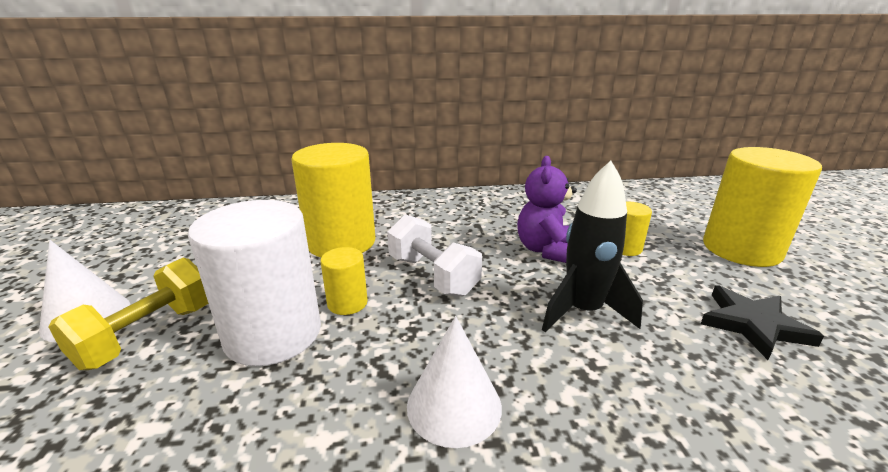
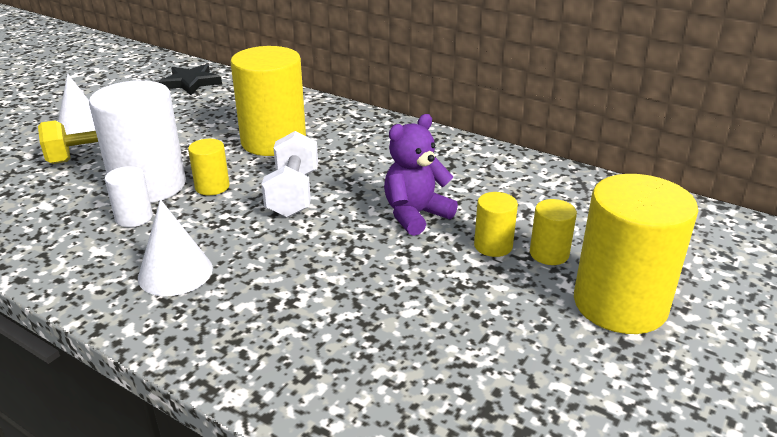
camera: 40 degrees right, 5 degrees up
(309, 375) = (134, 217): none -> white cylinder
(583, 311) = (350, 270): black rocket -> none
(658, 238) = (549, 254): none -> yellow cylinder
(753, 324) = (468, 351): black star -> black star (191, 82)

